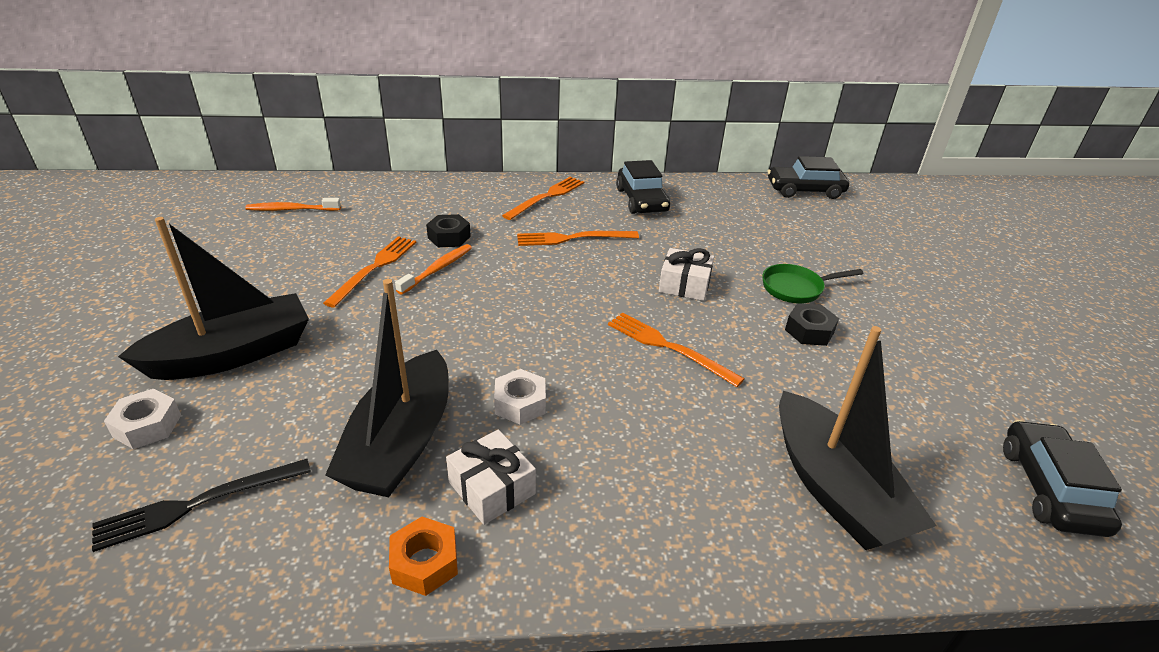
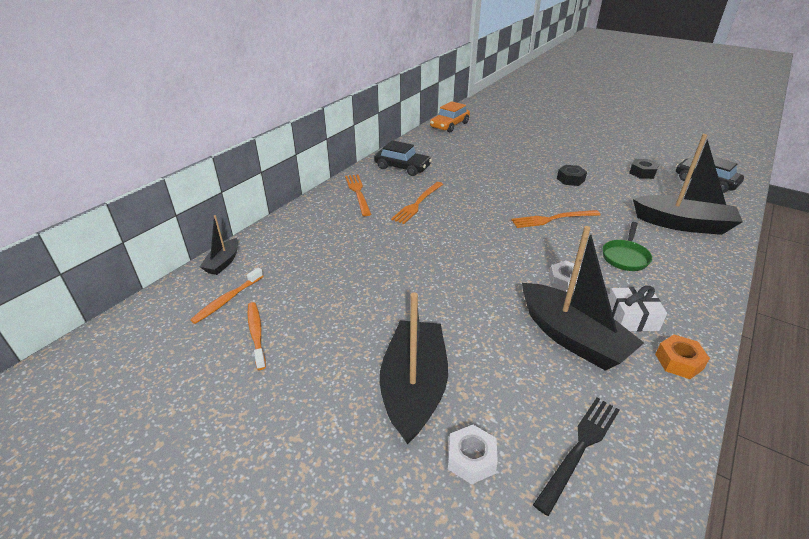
camera: 50 degrees left, 0 degrees up
(198, 504) = (580, 448): black fork -> black fork turned 150 degrees counterclockwise
(344, 184) = (223, 262): none -> black boat
(374, 268) = (367, 287): orange fork -> none
(437, 269) = (398, 262): orange toothbrush -> orange toothbrush (256, 334)
(449, 237) = (362, 244): black nut -> black nut (642, 173)
(684, 285) = (501, 192): white gift -> none
(796, 288) = (533, 167): green pan -> green pan (625, 257)
(804, 190) = (449, 125): black car -> orange car

